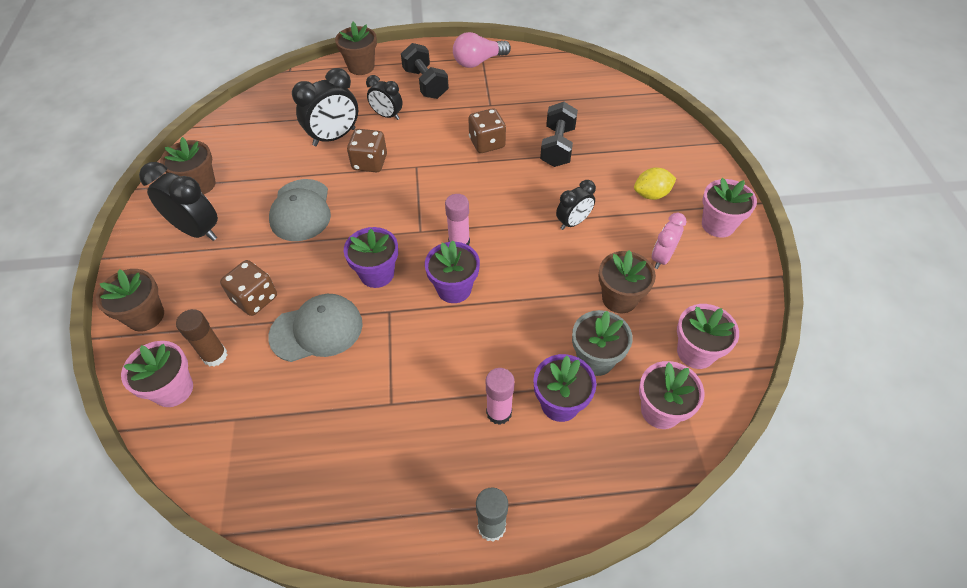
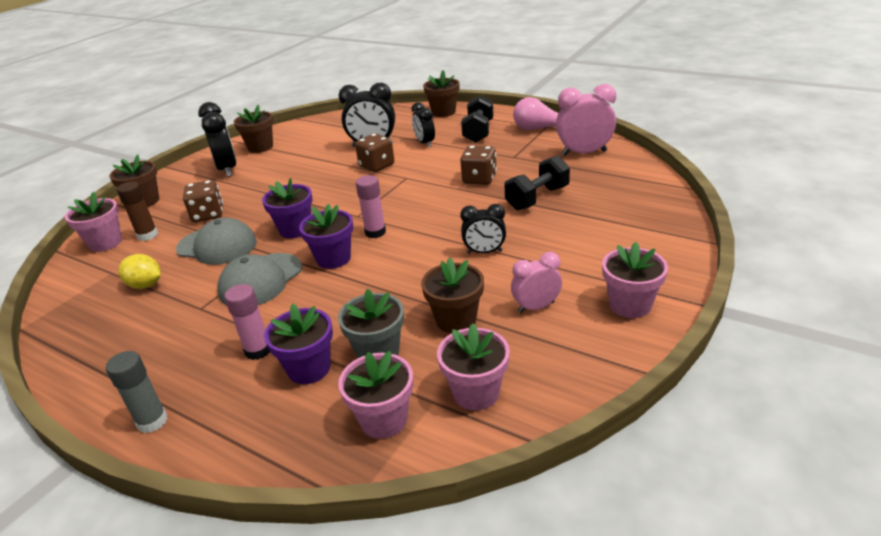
camera: 40 degrees right, 20 degrees down
(301, 210) = (298, 178): grey cap -> grey cap (260, 280)
(545, 80) = (584, 153): none -> pink clock
(651, 194) = (586, 258): yellow lemon -> yellow lemon (145, 285)

